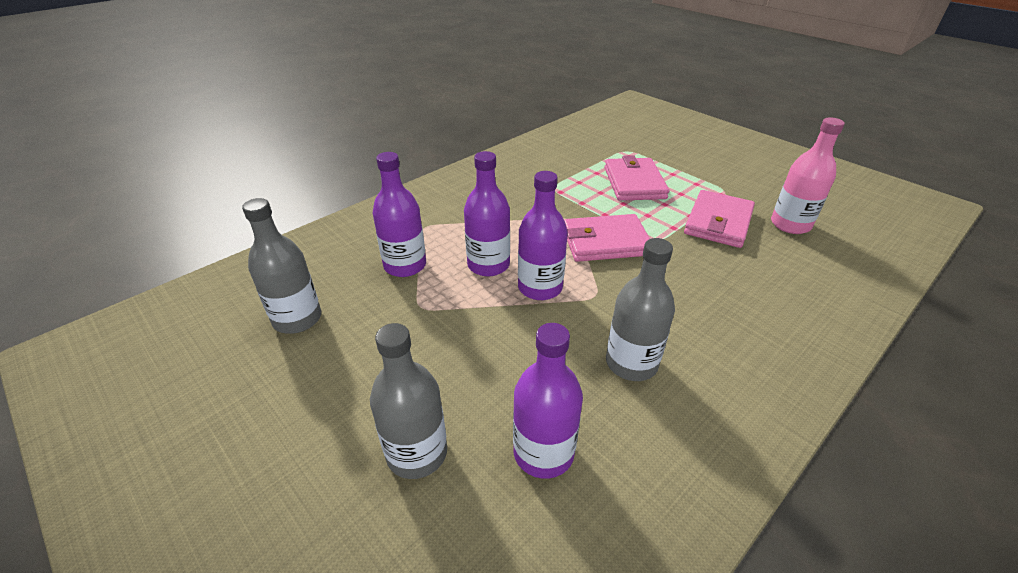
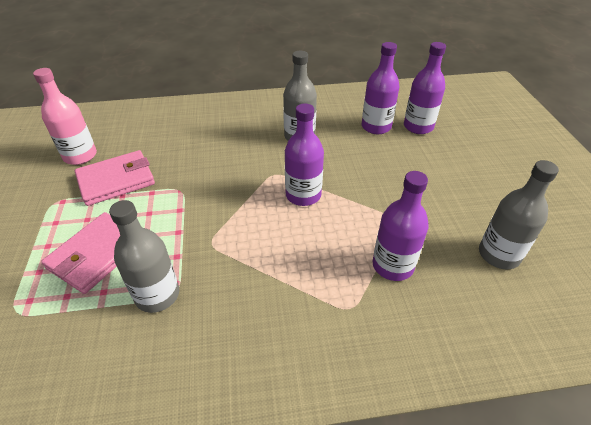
camera: 145 degrees left, 5 degrees up
(417, 453) = (435, 148): grey bottle -> grey bottle (157, 295)
(488, 265) = (323, 231): purple bottle -> purple bottle (418, 126)
(605, 242) = (216, 206): pink wallet -> none

